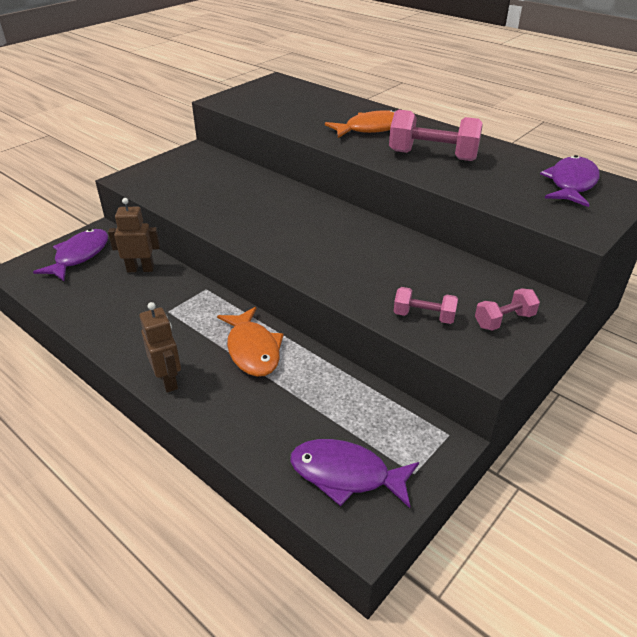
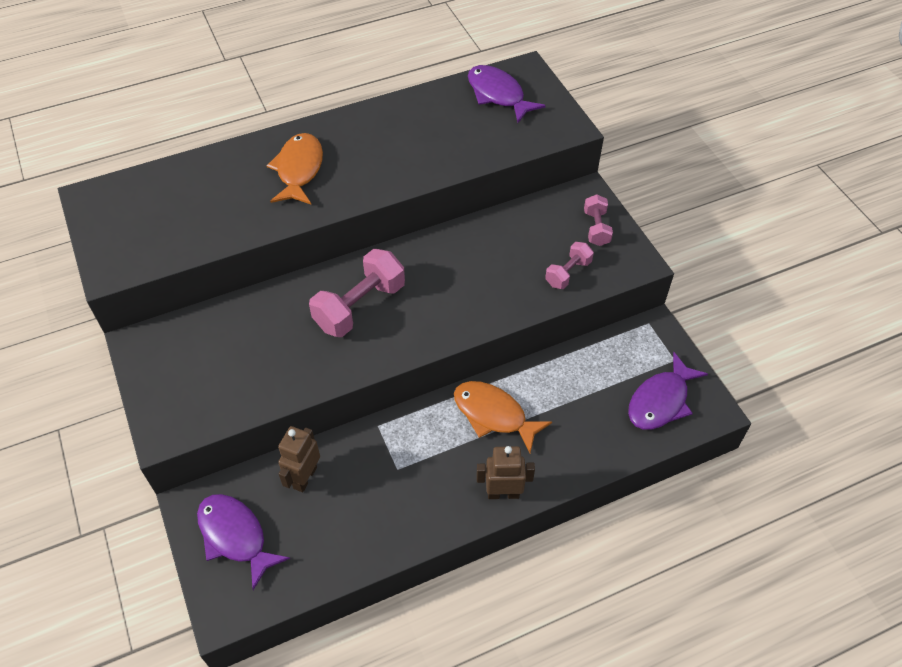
camera: 65 degrees left, 15 degrees up
(252, 350) = (494, 415): orange fish -> orange fish turned 150 degrees counterclockwise
(432, 156) = (391, 152): pink dumbbell -> pink dumbbell (360, 306)

